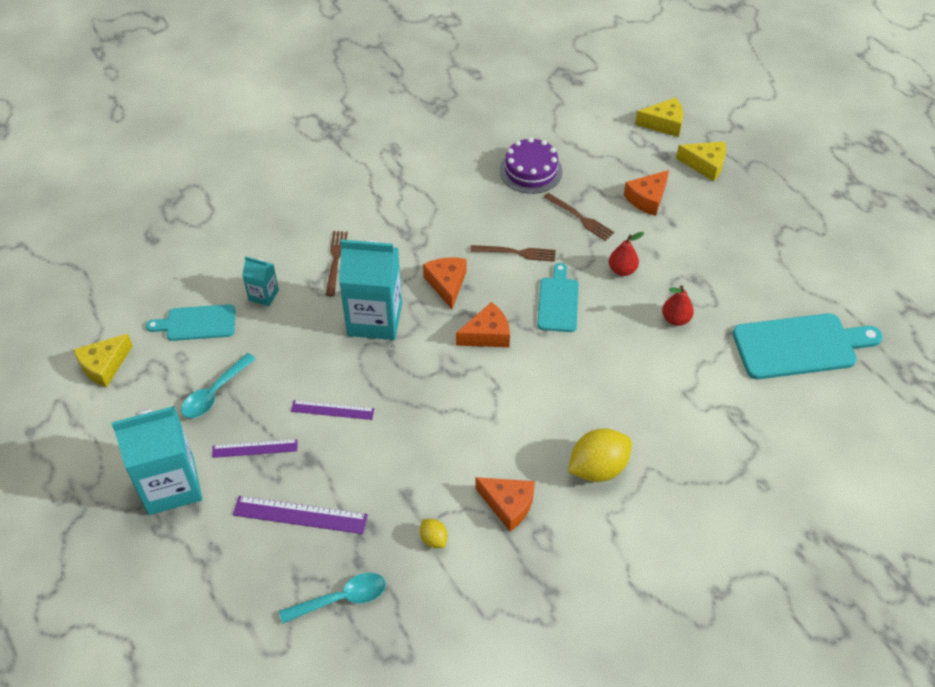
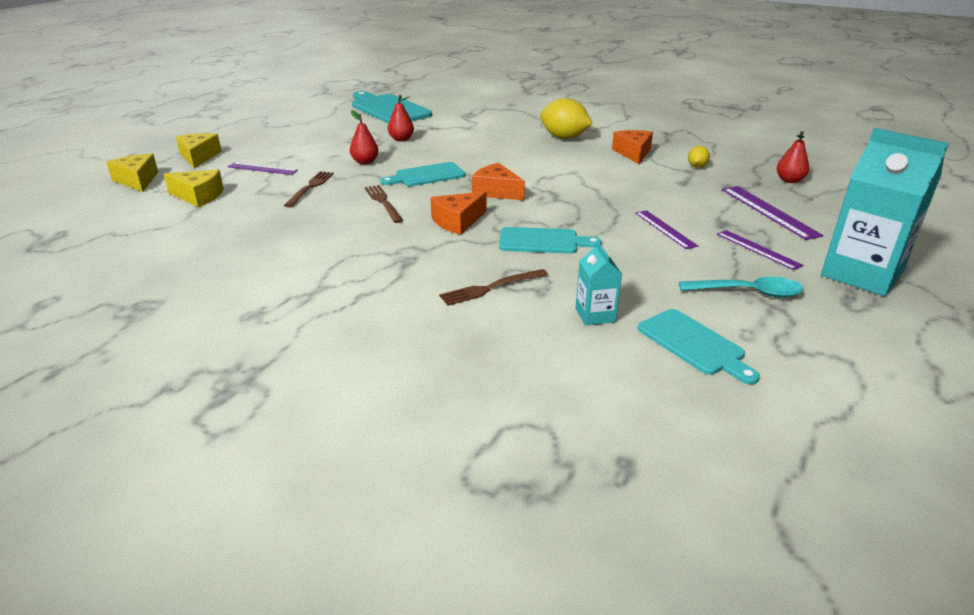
camera: 120 degrees left, 20 degrees down
(104, 366) = (850, 387): yellow cheese -> yellow cheese (199, 196)
(341, 599) = (789, 180): turquoise spoon -> red pear
(375, 319) = (543, 241): turquoise carton -> turquoise cutting board
(531, 171) = (250, 222): purple cake -> none
(647, 199) = (262, 168): orange cheese -> purple ruler

